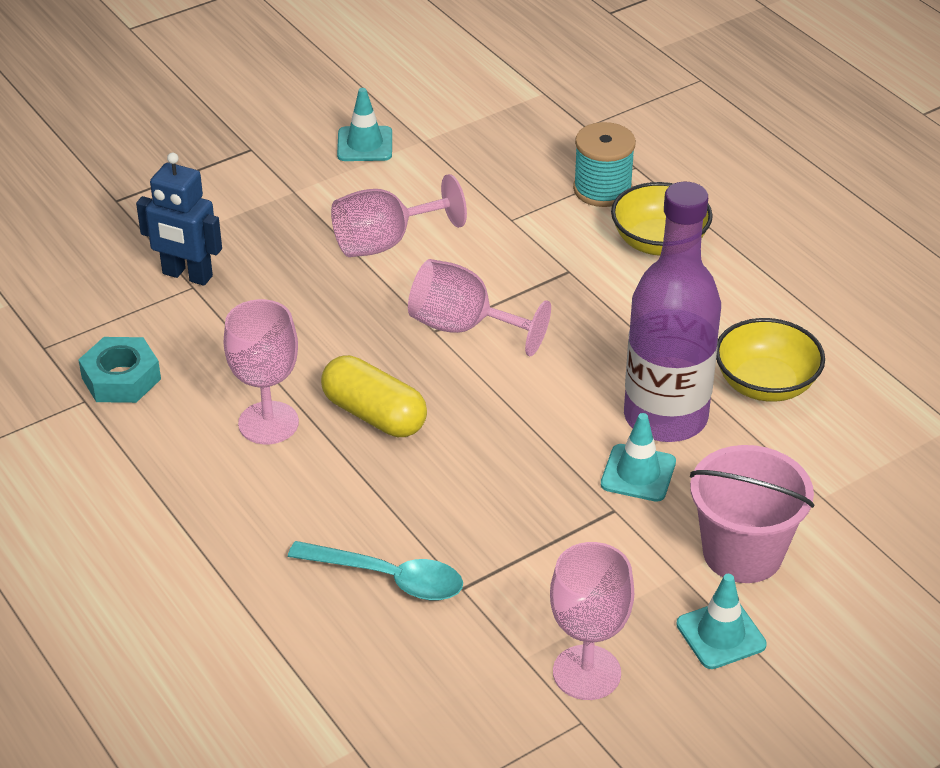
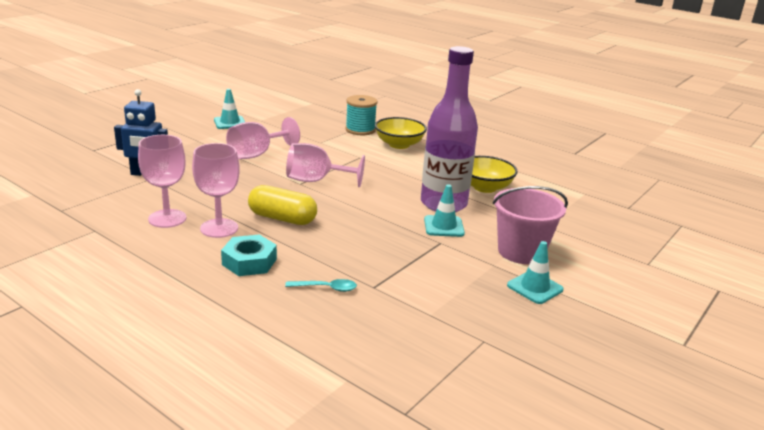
camera: 20 degrees left, 15 degrees down
(121, 378) = (117, 218): turquoise nut -> turquoise nut (249, 262)
(388, 578) = (326, 288): turquoise spoon -> turquoise spoon, size x0.60
(586, 672) = (472, 316): pink goblet -> pink goblet (167, 218)

